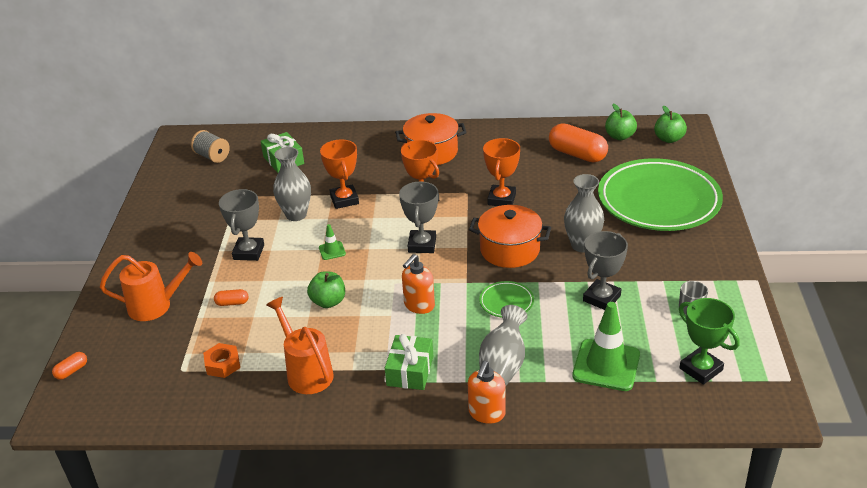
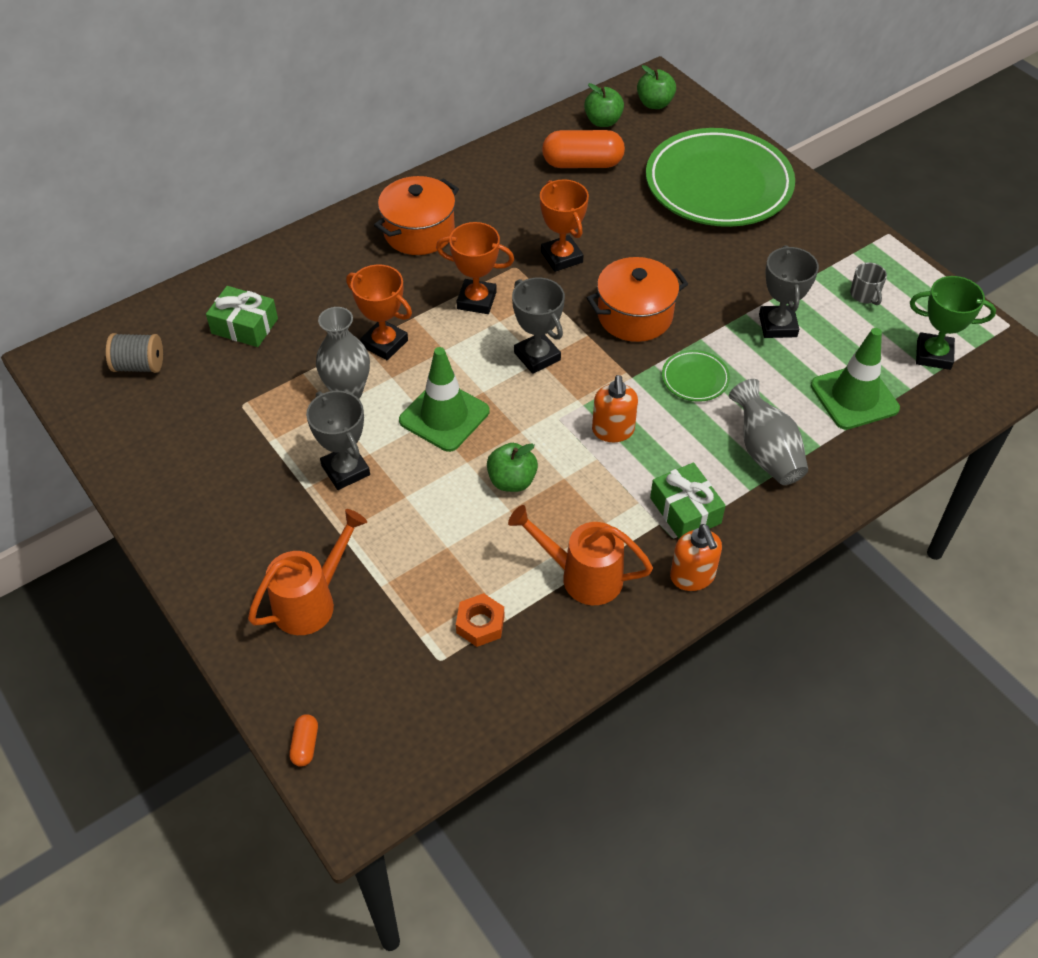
camera: 40 degrees left, 15 degrees up
(232, 303) = (402, 545): orange capsule -> none
(332, 251) = (444, 416): green traffic cone -> green traffic cone, size x2.16
(486, 413) = (804, 512): orange soap dispenser -> orange soap dispenser (692, 577)
(582, 245) = (699, 274): grey vase -> none

